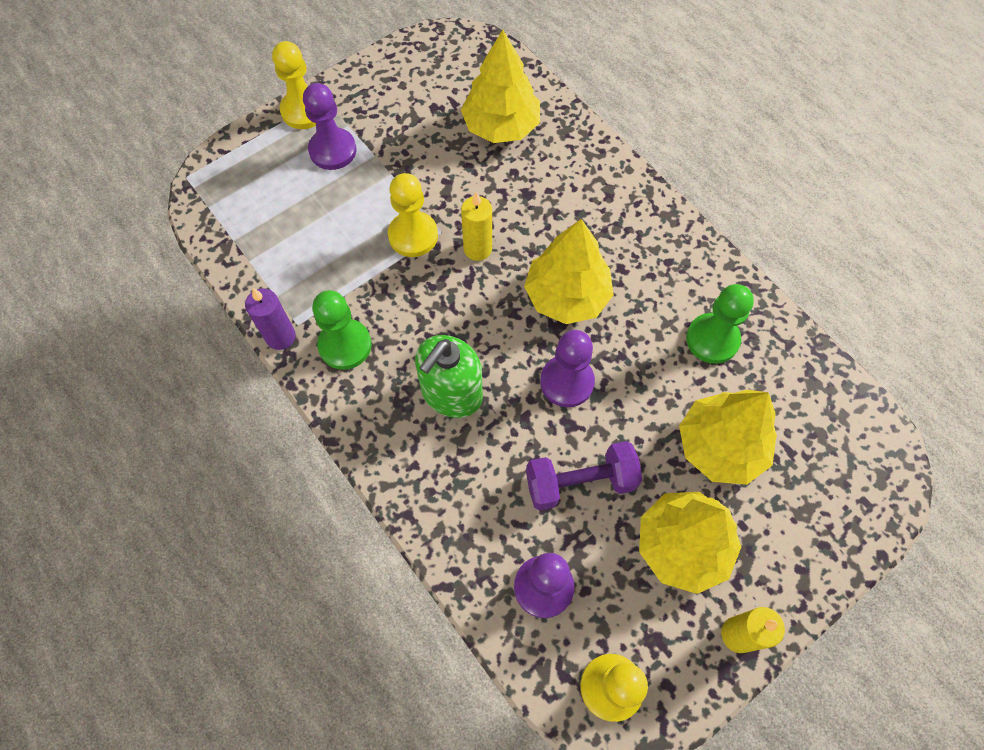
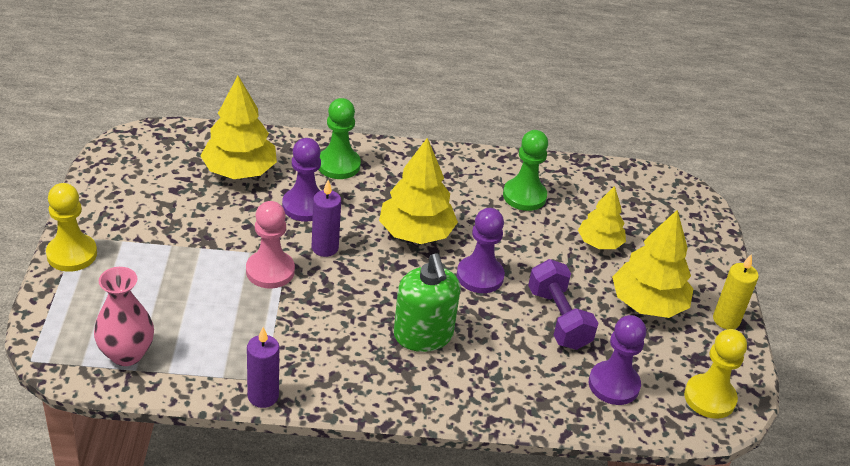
camera: 55 degrees left, 25 degrees down
(242, 222) = (126, 354): none -> pink vase
(333, 150) = (134, 263): purple pawn -> purple pawn (305, 206)
(345, 345) = (316, 365): green pawn -> green pawn (338, 165)
(413, 235) = (270, 271): yellow pawn -> pink pawn
(477, 249) = (325, 248): yellow candle -> purple candle
(580, 482) = (558, 319): purple dumbbell -> purple dumbbell turned 45 degrees counterclockwise
(720, 446) = (599, 243): yellow tree -> yellow tree, size x0.63

